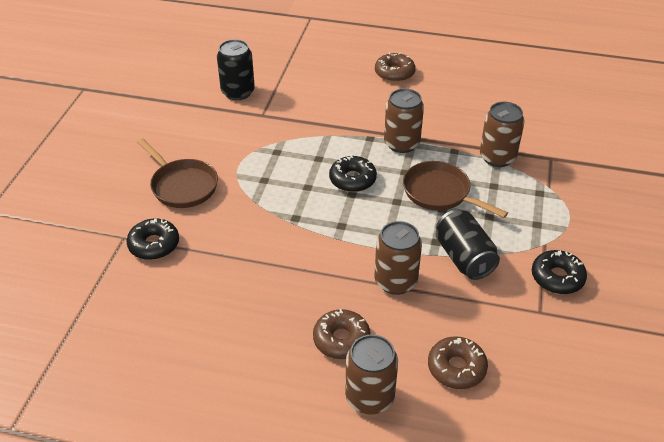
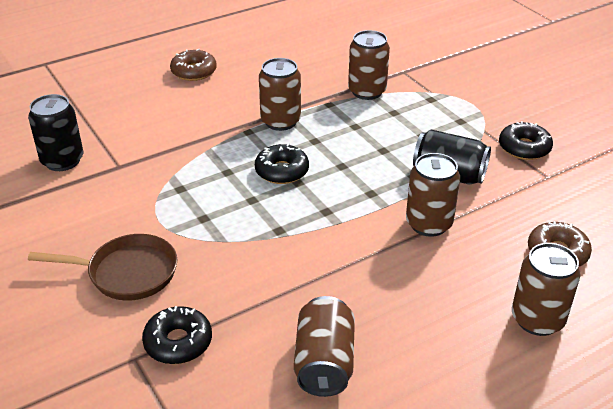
camera: 45 degrees left, 5 degrees down
(207, 316) = (324, 363): none -> brown can
(341, 339) = (456, 295): brown donut -> none
(440, 193) = (364, 140): brown pan -> none

